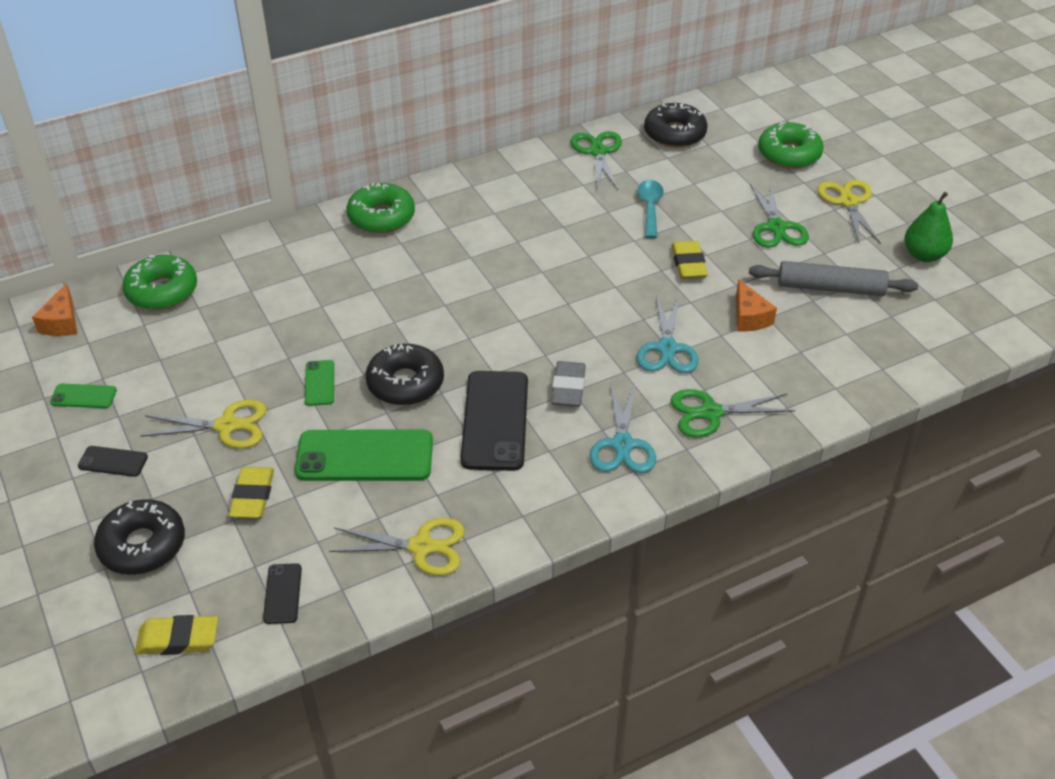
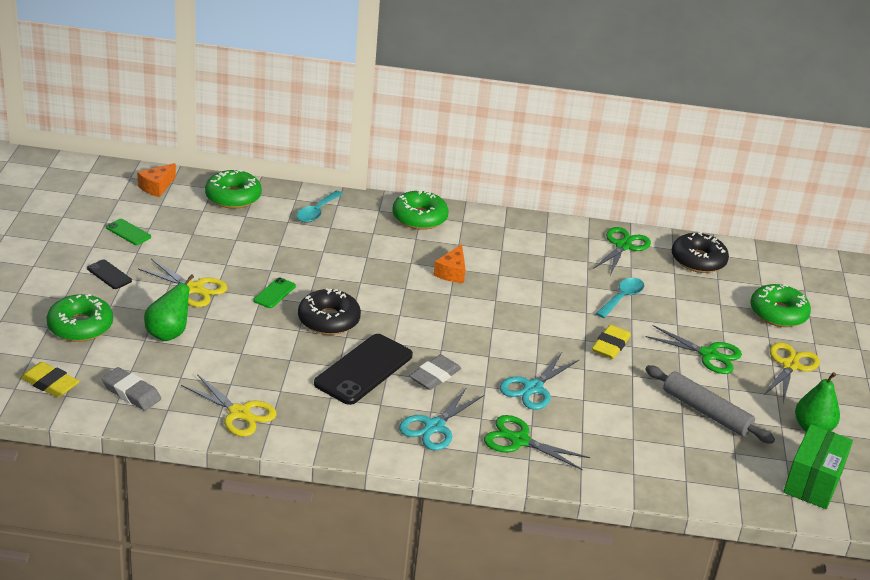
camera: 30 degrees right, 10 degrees down
(142, 545) = (80, 326): black donut -> green donut
(253, 496) = (168, 333): yellow eraser -> green pear
(271, 263) = (317, 212): none -> turquoise spoon
(282, 593) = (131, 393): black phone -> grey eraser
(364, 456) = (258, 347): green phone -> none
(749, 317) = (618, 399): orange cheese -> orange cheese (452, 272)
(776, 227) = (709, 355): green scissors -> green scissors turned 90 degrees counterclockwise
(975, 309) = (812, 482): none -> green box

